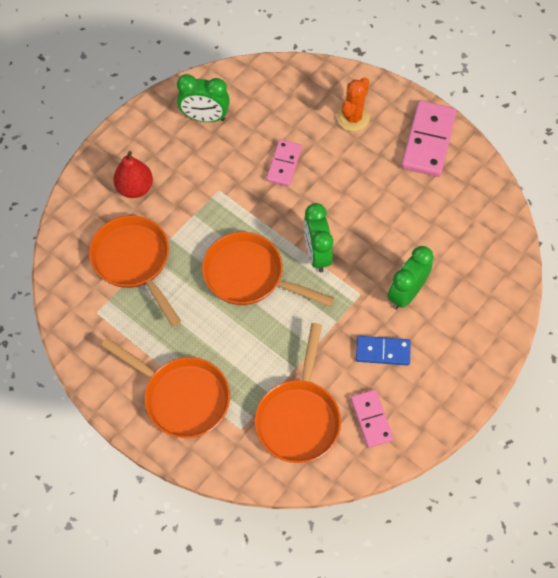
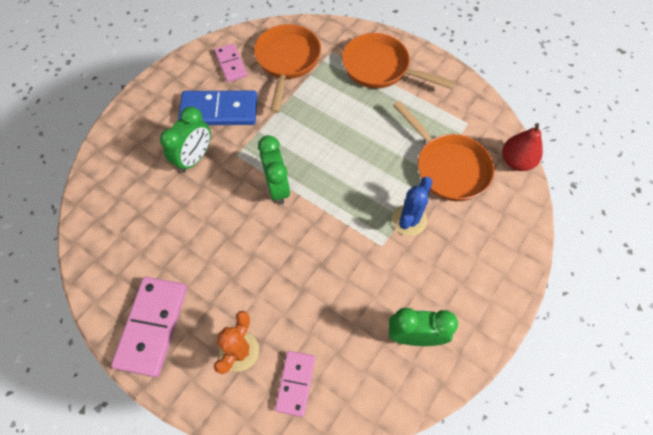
camera: 175 degrees right, 0 degrees up
(135, 188) = (469, 241): red pear -> red pear (516, 161)
(188, 211) = (409, 220): none -> blue cactus
(249, 276) = (339, 163): orange pan -> none
(284, 164) = (316, 281): pink domino -> pink domino (295, 383)
(382, 352) = (219, 110): blue domino -> blue domino, size x1.66

